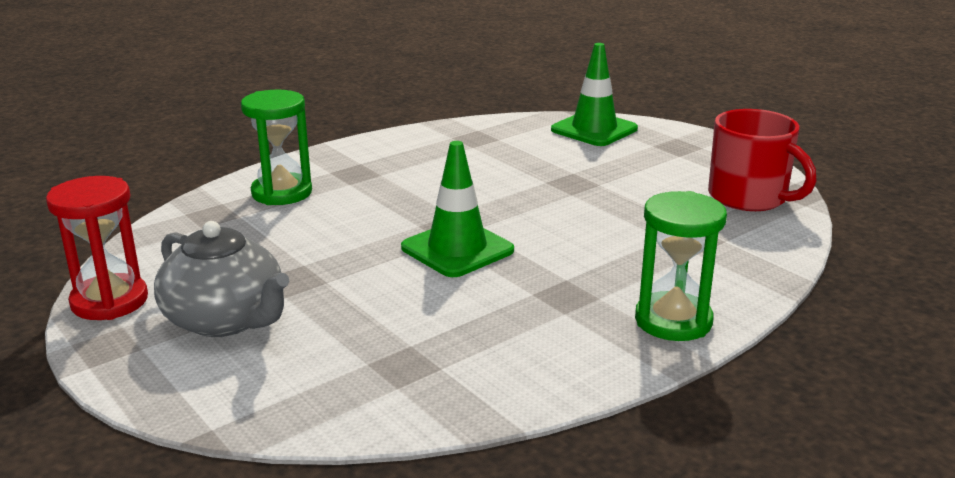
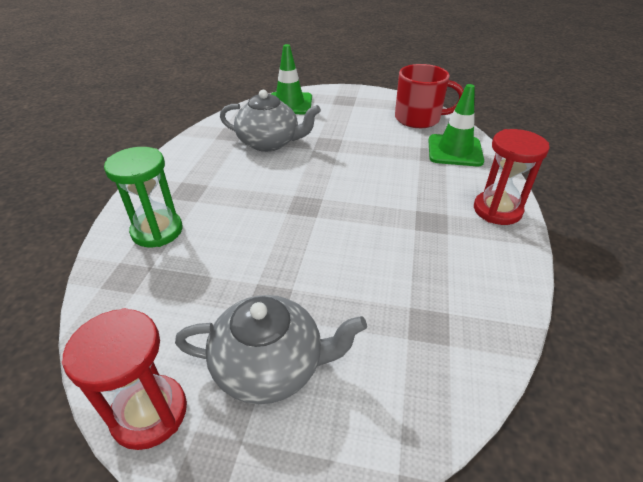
camera: 40 degrees left, 15 degrees up
(457, 249) = (334, 219): green traffic cone -> green traffic cone (454, 151)
(504, 160) = (269, 143): none -> grey teapot
(673, 321) = (497, 210): green hourglass -> red hourglass

